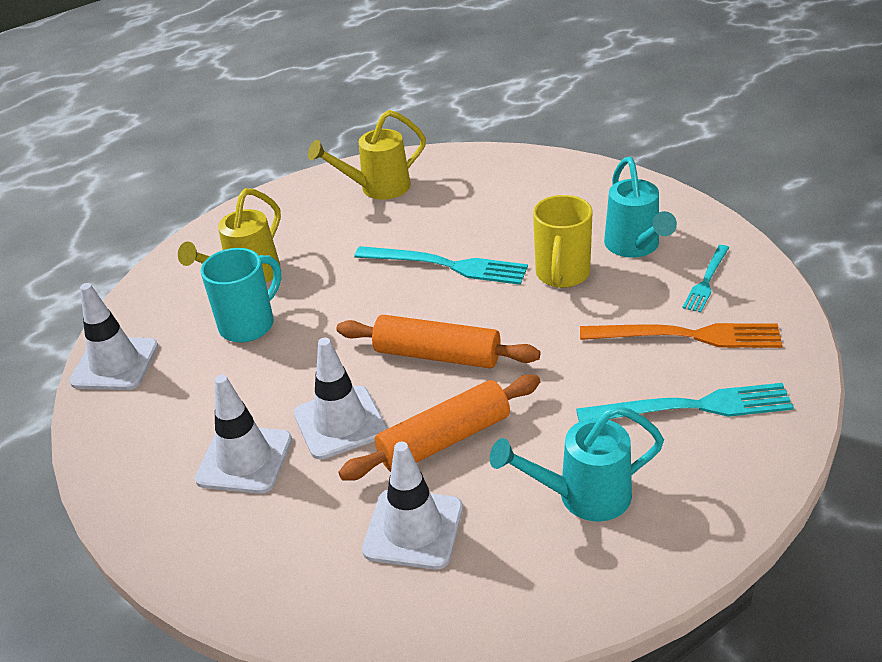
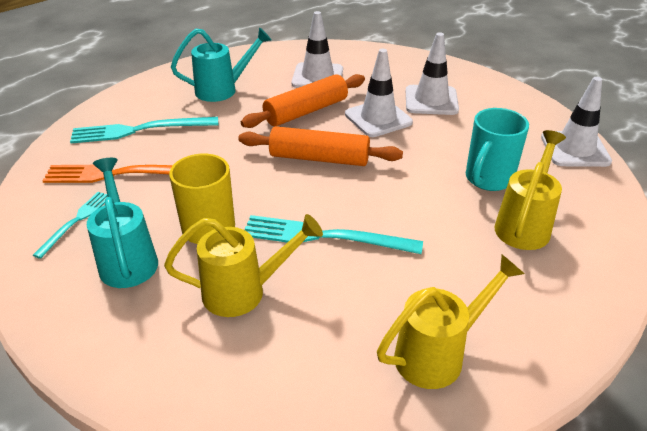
camera: 170 degrees right, 0 degrees up
(522, 223) = (244, 292): none -> yellow watering can

